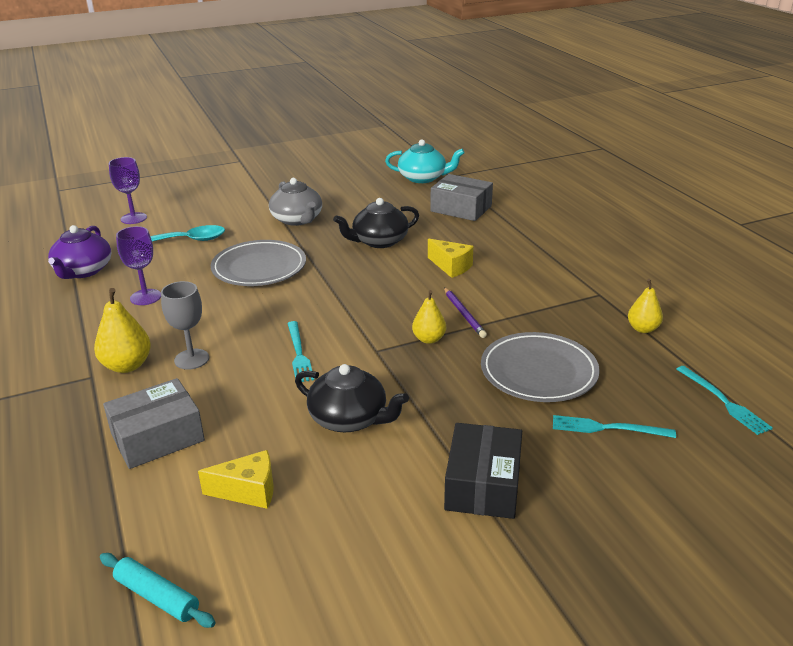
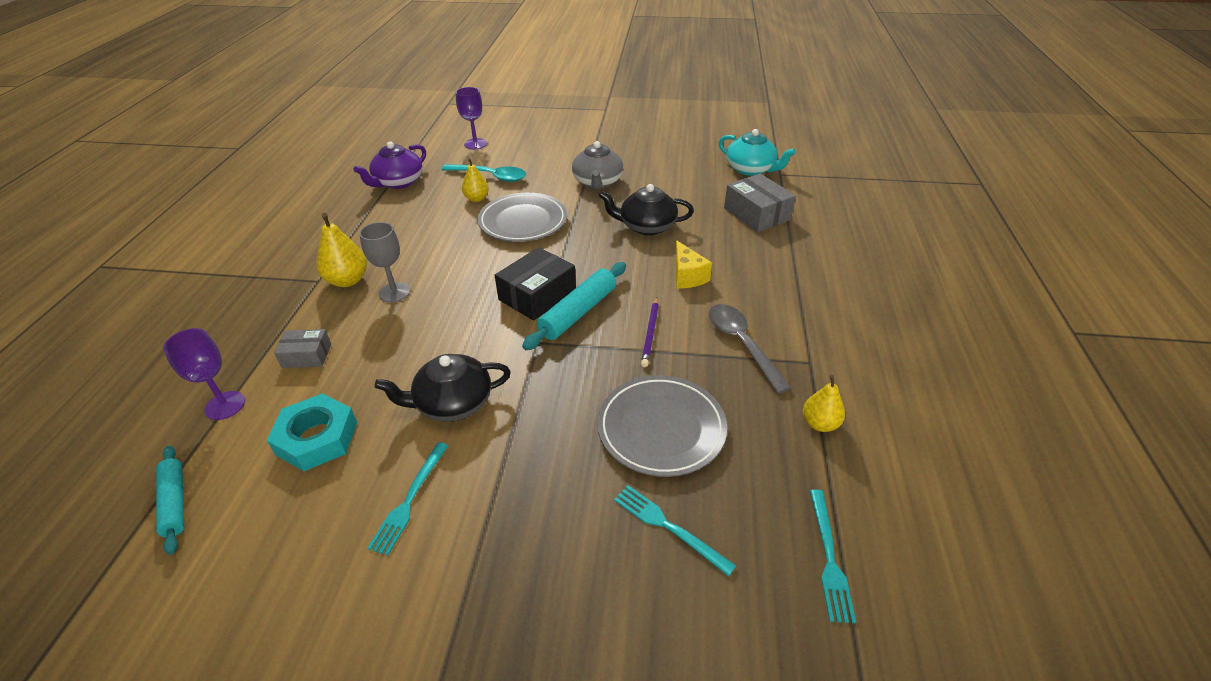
camera: 30 degrees right, 10 degrees up
(145, 297) = (417, 221): purple goblet -> purple goblet (225, 405)
(157, 437) = (307, 356): grey box -> grey box, size x0.60
(248, 491) = (317, 438): yellow cheese -> turquoise nut
(298, 353) = (475, 319): turquoise fork -> turquoise fork (410, 499)
(349, 419) = (452, 403): black teapot -> black teapot turned 105 degrees clockwise
(388, 319) = (578, 312): none -> turquoise rolling pin
(429, 339) = (593, 348): yellow pear -> yellow pear (476, 199)
(483, 485) = (493, 529): black box -> black box (537, 295)
(540, 298) = (742, 344): none -> grey spoon

